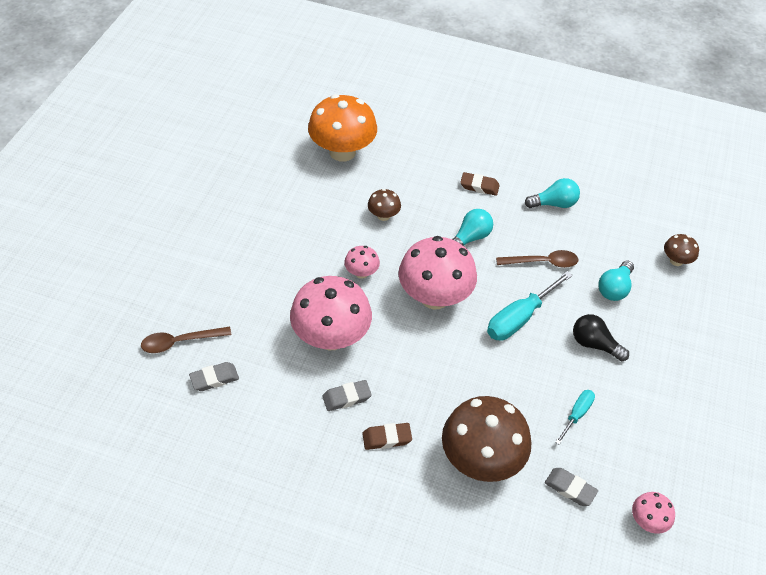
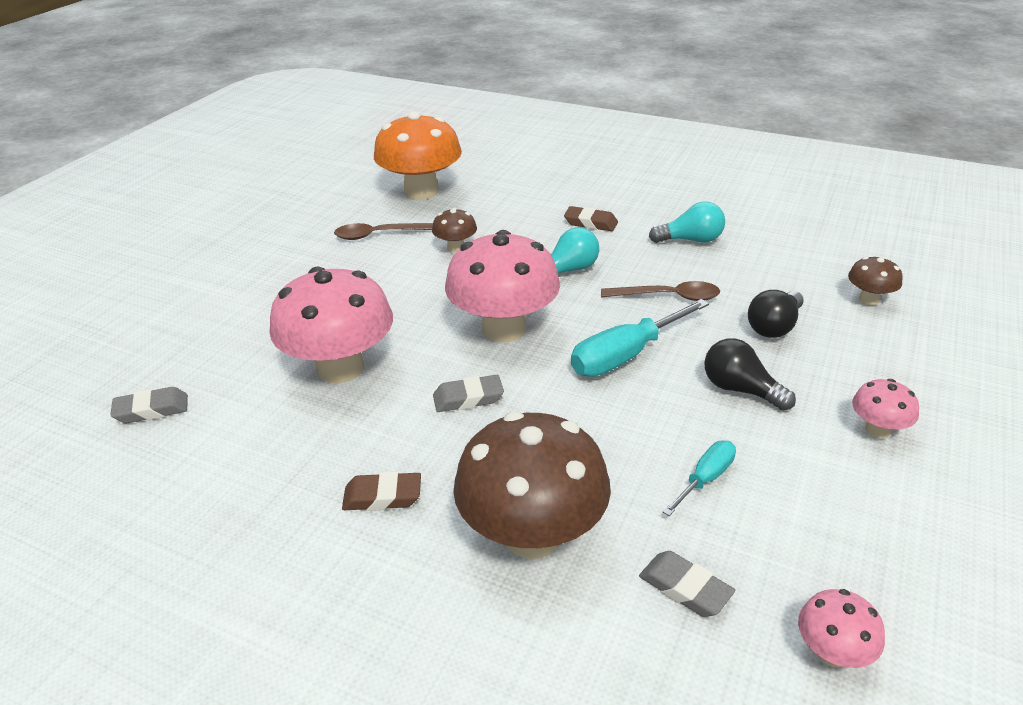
camera: 10 degrees right, 15 degrees down
(180, 342) = (126, 367): brown spoon -> brown spoon (379, 235)
(346, 397) = (337, 440): grey eraser -> grey eraser (468, 398)
(361, 273) = (408, 301): pink mushroom -> pink mushroom (877, 430)
(614, 288) = (774, 327): turquoise light bulb -> black light bulb

